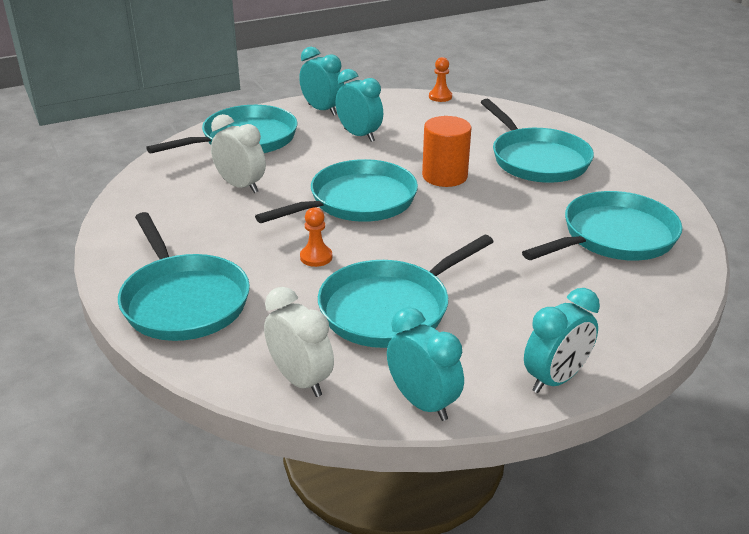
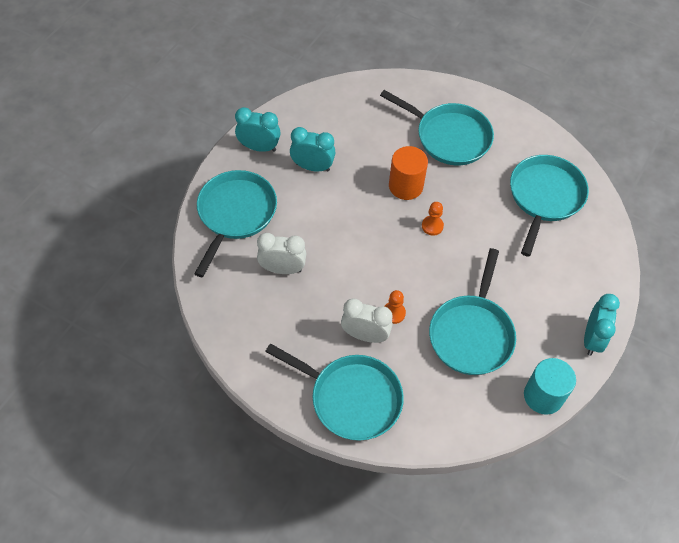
camera: 35 degrees left, 25 degrees up
(300, 380) = (471, 418): white clock -> white clock (365, 335)
(357, 201) = (373, 243): turquoise pan -> none
(423, 403) = (543, 396): turquoise clock -> turquoise cylinder
(440, 97) = (330, 88): orange pawn -> orange pawn (432, 226)

